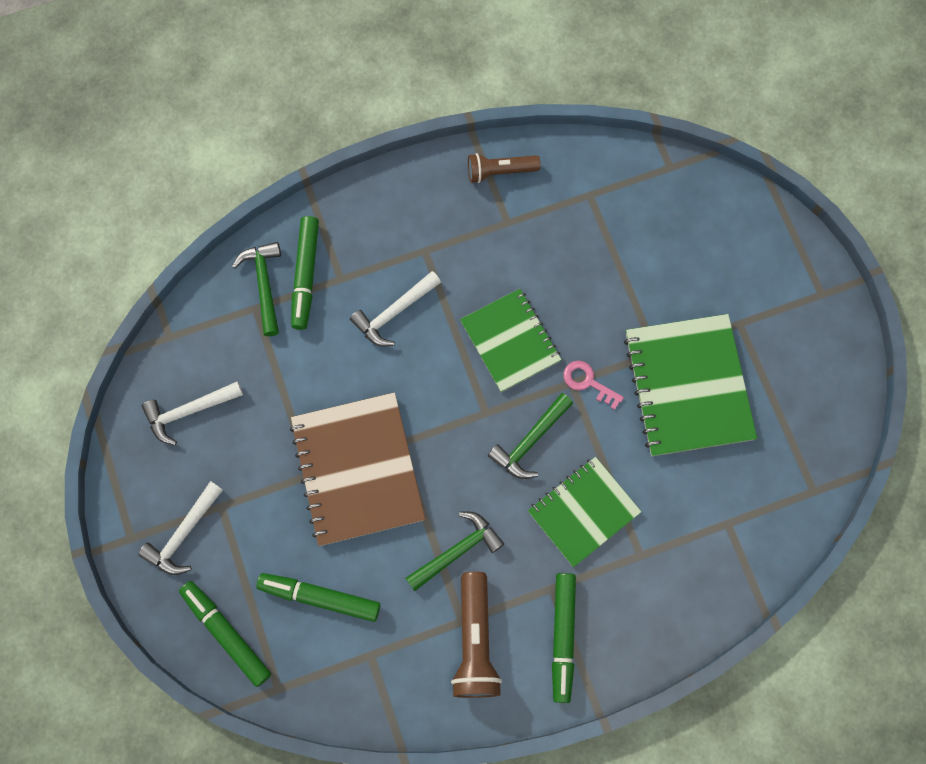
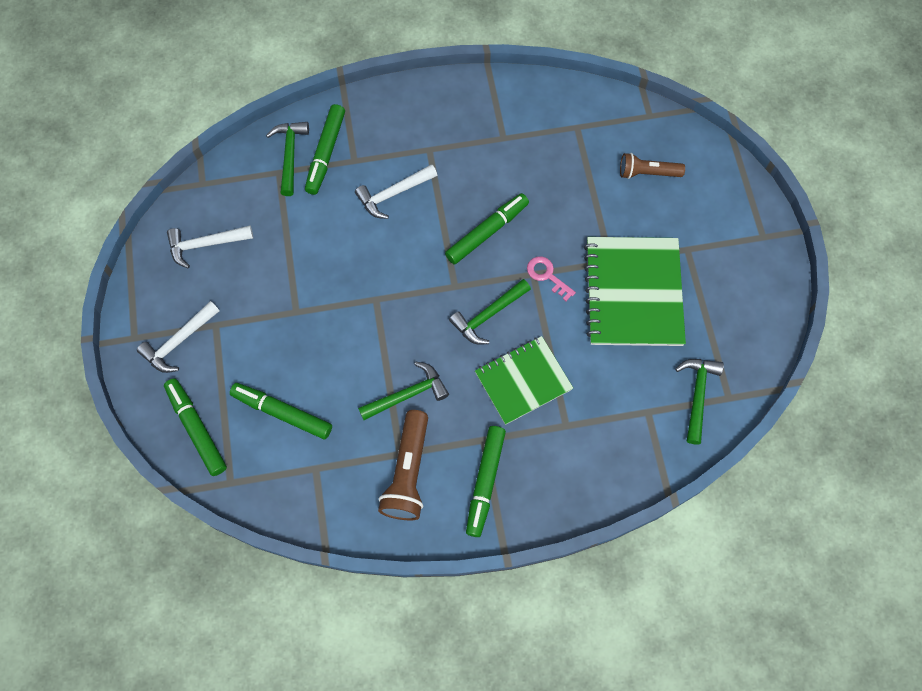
camera: 10 degrees right, 5 degrees down
(358, 470) = (336, 314): brown notebook -> none
(500, 171) = (505, 97): brown flashlight -> brown flashlight (647, 173)
(510, 341) = (487, 232): green notebook -> green marker
(778, 494) = (697, 395): none -> green hammer

